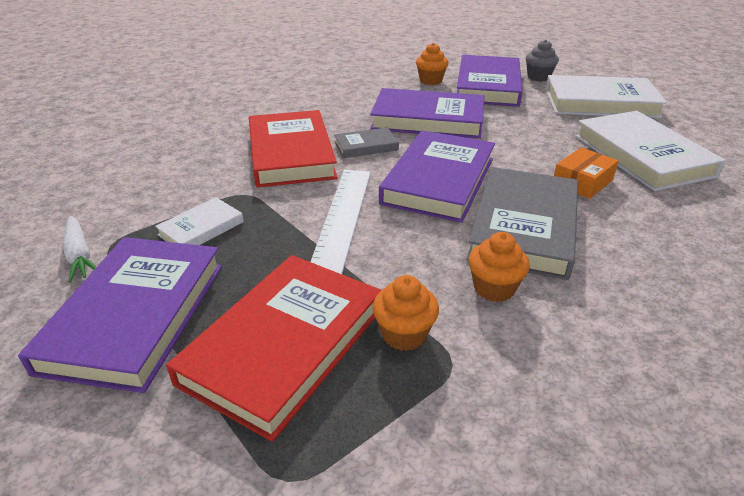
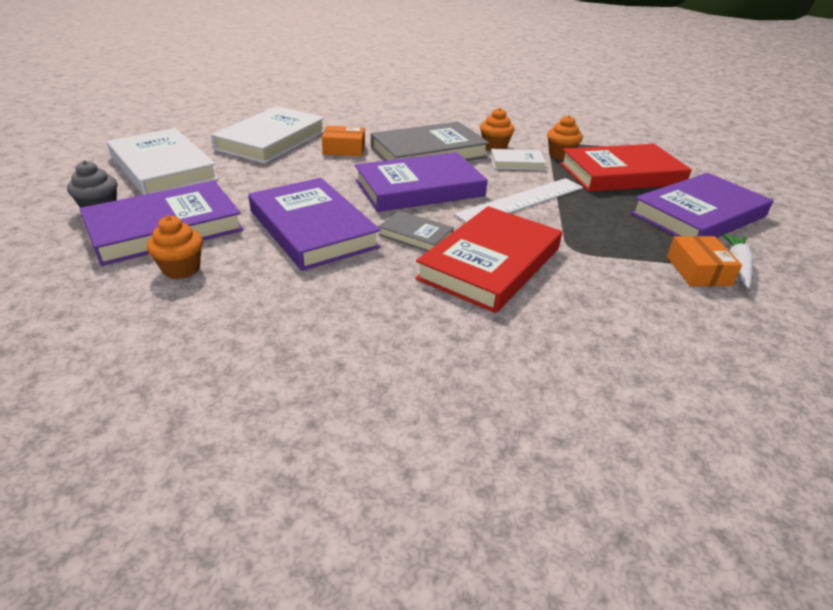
camera: 135 degrees left, 0 degrees up
(121, 228) = (698, 271): none -> orange box
(201, 228) = (629, 240): white book -> white book (517, 163)

